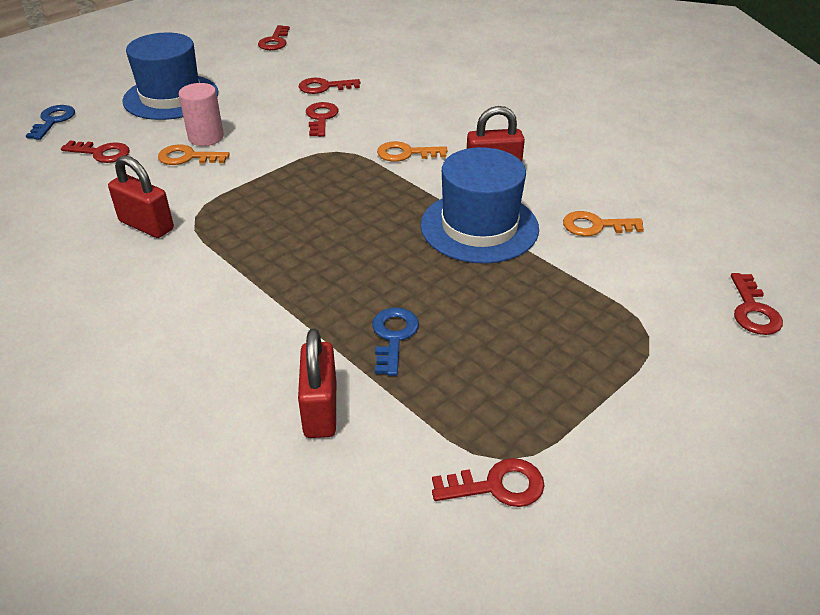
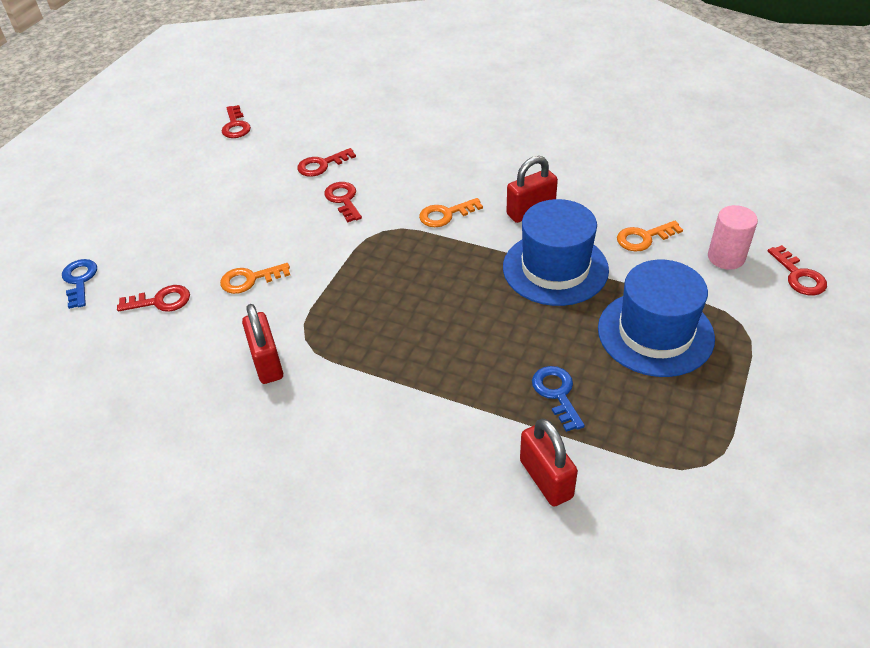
camera: 20 degrees left, 5 degrees up
(146, 225) = (267, 363): red padlock -> red padlock turned 60 degrees clockwise
(171, 97) = (180, 218): blue hat -> blue hat (655, 333)
(206, 137) = (250, 253): pink cylinder -> pink cylinder (726, 257)
(497, 486) = (715, 488): red key -> none

